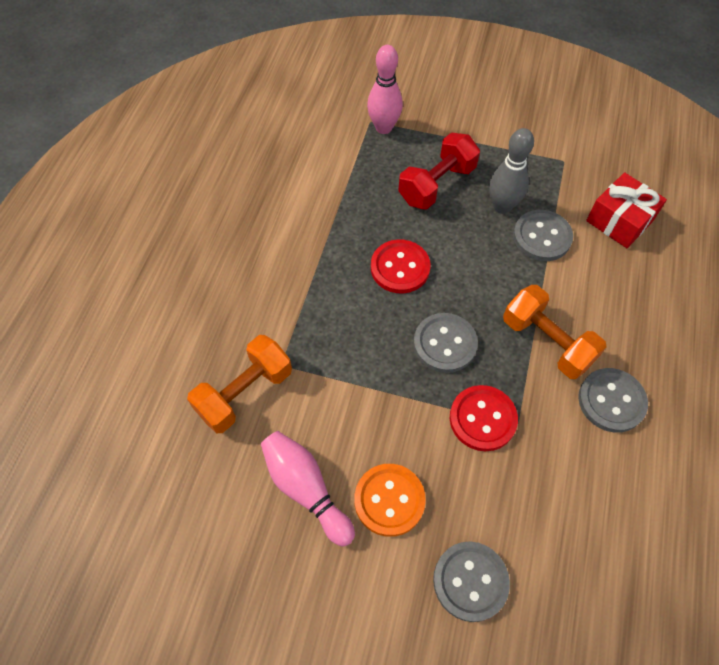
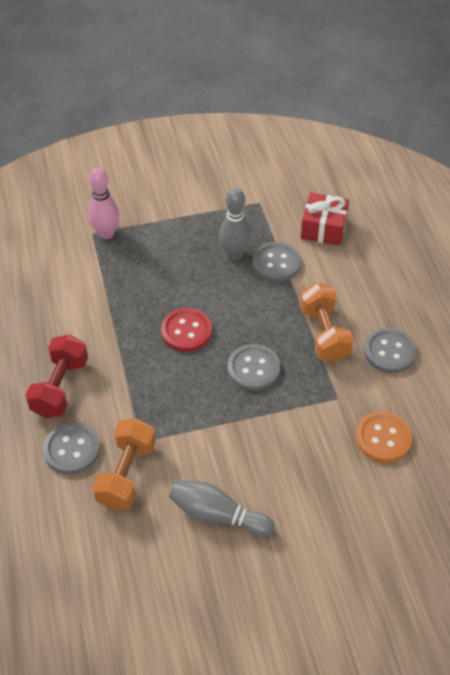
camera: 30 degrees left, 10 degrees down
(306, 489) = (217, 515): pink bowling pin -> grey bowling pin
(389, 500) = (281, 491): orange button -> orange button (383, 438)
(437, 184) = (176, 259): red dumbbell -> red dumbbell (60, 387)
(470, 581) = (368, 512): grey button -> grey button (72, 449)
(482, 419) = (311, 406): red button -> none
(546, 342) = (323, 334): orange dumbbell -> orange dumbbell turned 60 degrees clockwise

